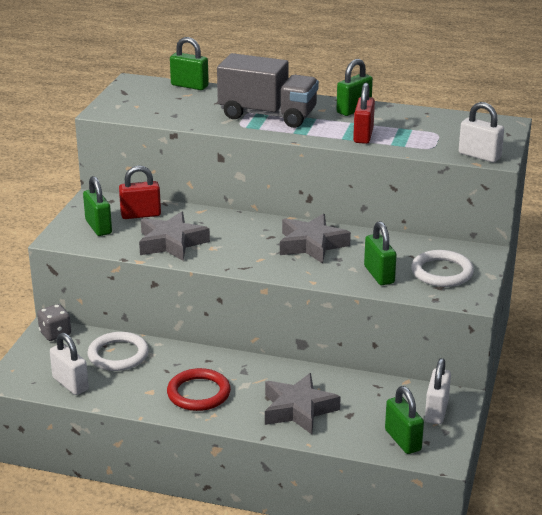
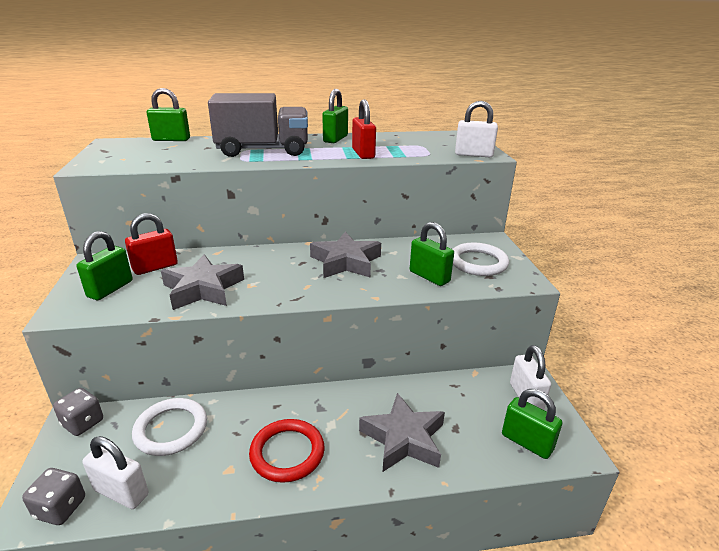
camera: 25 degrees left, 0 degrees up
(29, 381) = (60, 508): none -> grey dice
(98, 227) = (110, 289): green padlock -> green padlock turned 75 degrees clockwise

